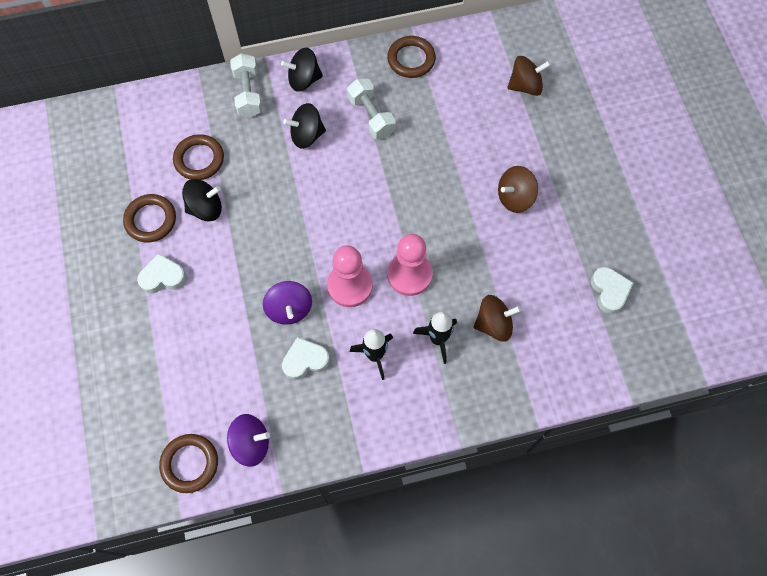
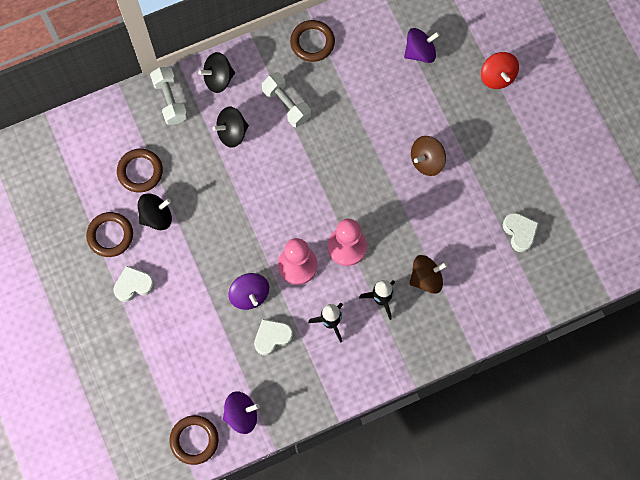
camera: 10 degrees left, 5 degrees up
(525, 86) = (420, 52): brown spinning top -> purple spinning top
(606, 123) = (497, 76): none -> red spinning top

